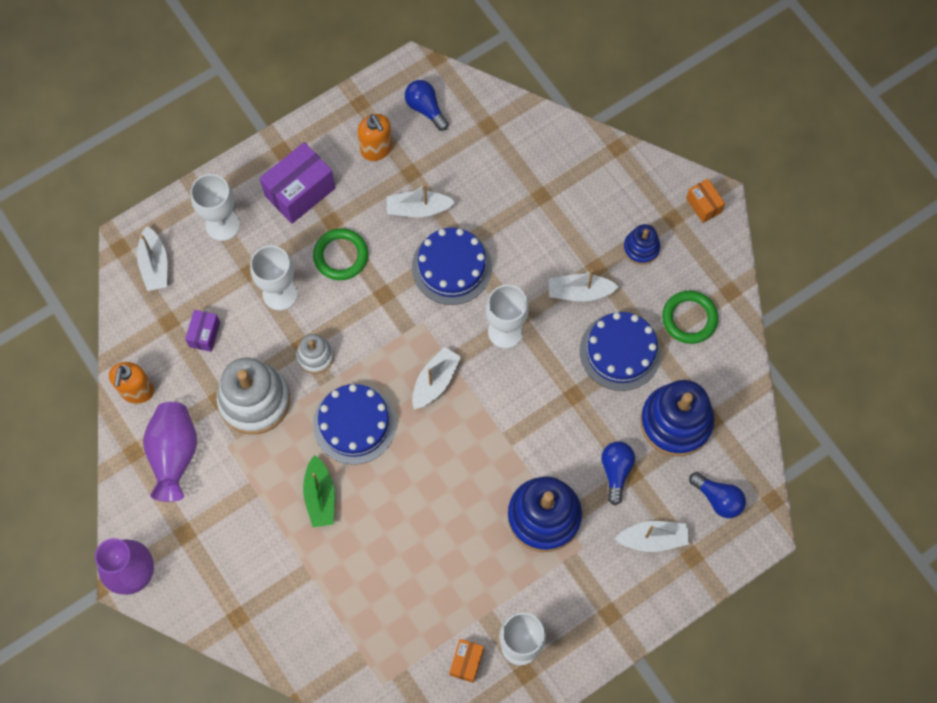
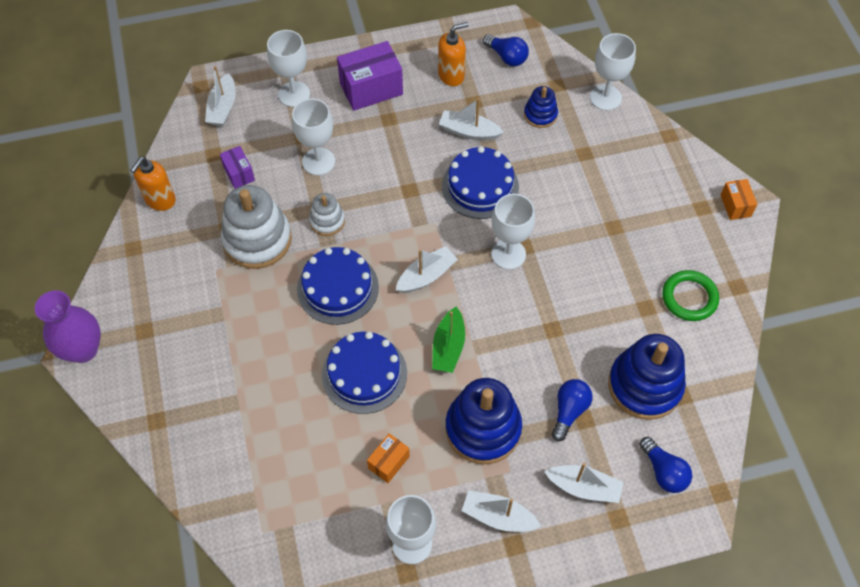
camera: 20 degrees right, 10 degrees down
(174, 454) = (167, 262): purple vase -> none
(204, 334) = (239, 173): purple box -> purple box turned 60 degrees counterclockwise
(320, 496) = (279, 339): green boat -> green boat (448, 347)
(341, 256) = (385, 148): green ring -> none
(376, 149) = (451, 75): orange soap dispenser -> orange soap dispenser turned 105 degrees counterclockwise
(425, 108) = (507, 57): blue light bulb -> blue light bulb turned 150 degrees clockwise
(466, 662) = (353, 540): orange box -> orange box (389, 462)
(541, 124) = (605, 97): none -> white goblet
(580, 292) = (591, 242): white boat -> white boat (498, 516)
(620, 351) = (612, 305): blue cake -> blue cake (364, 374)
(641, 248) = (663, 223): blue stacking toy -> blue stacking toy (540, 115)

